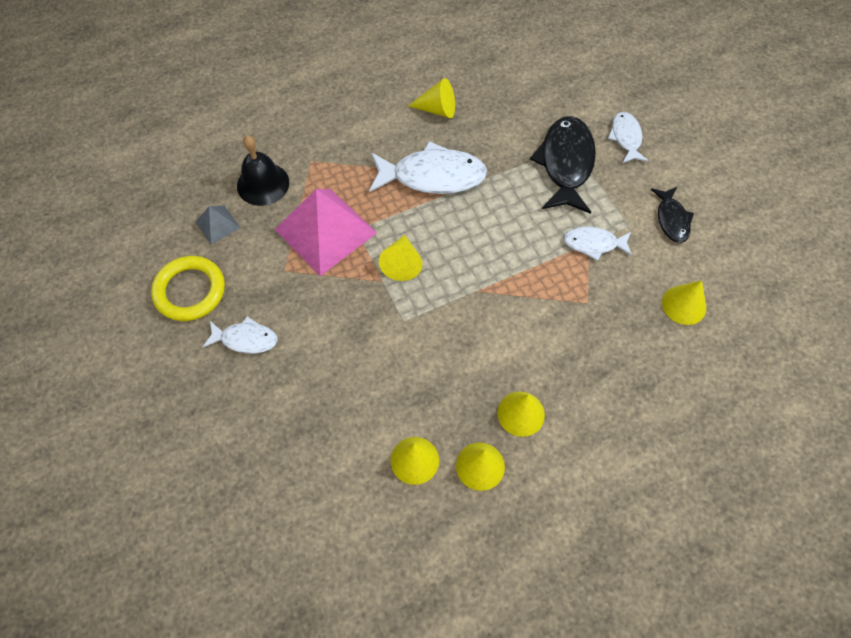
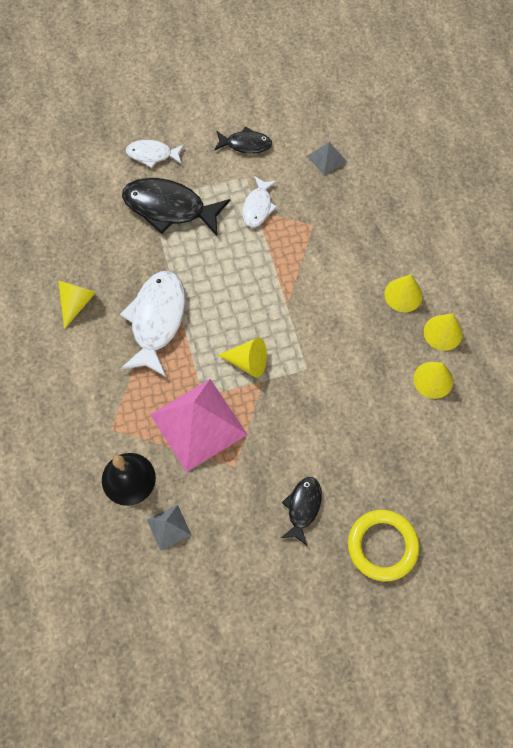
camera: 80 degrees left, 5 degrees up
(190, 291) = (241, 557): yellow ring -> yellow ring (382, 546)
(245, 339) = (303, 507): white fish -> black fish
(684, 305) = (327, 158): yellow cone -> grey pyramid

